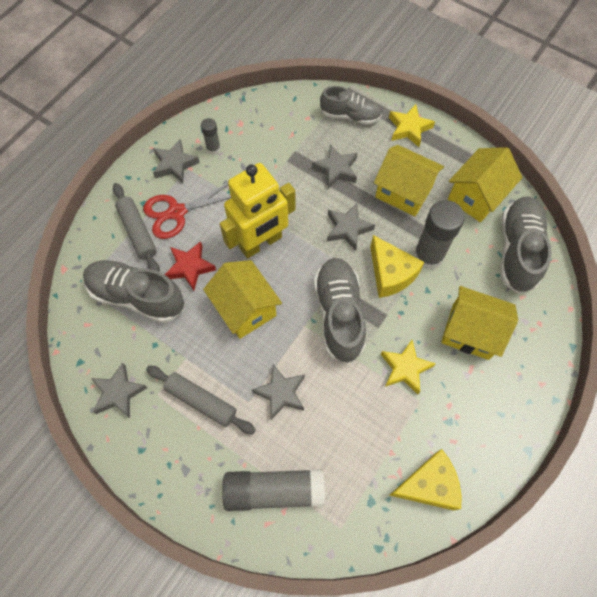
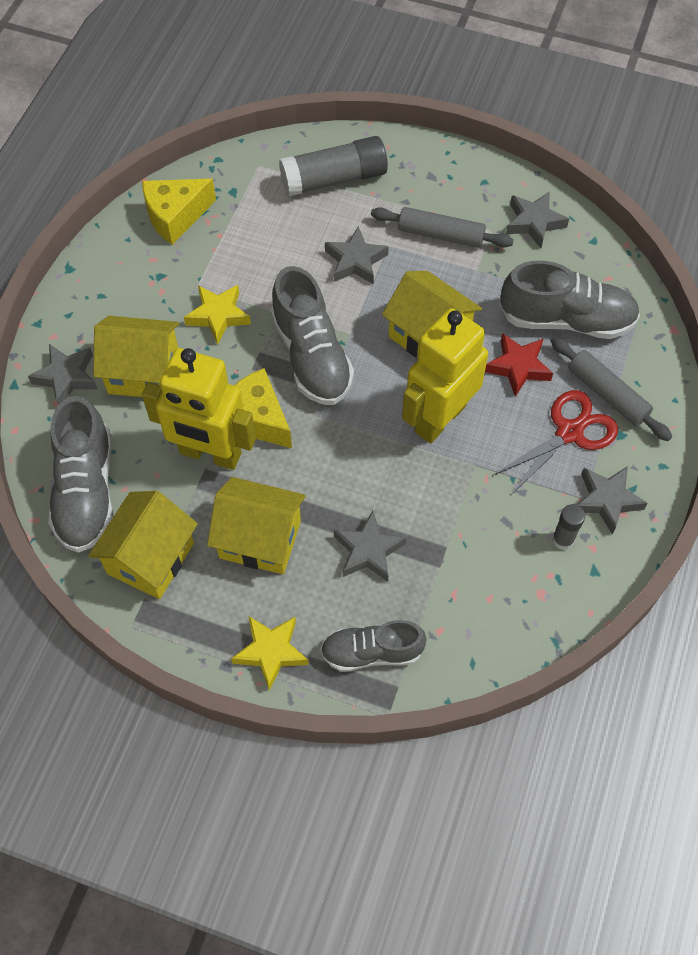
camera: 165 degrees right, 5 degrees down
(348, 229) = (328, 465): grey star -> grey star (66, 377)
(428, 256) = (210, 454): grey glue stick -> yellow robot

